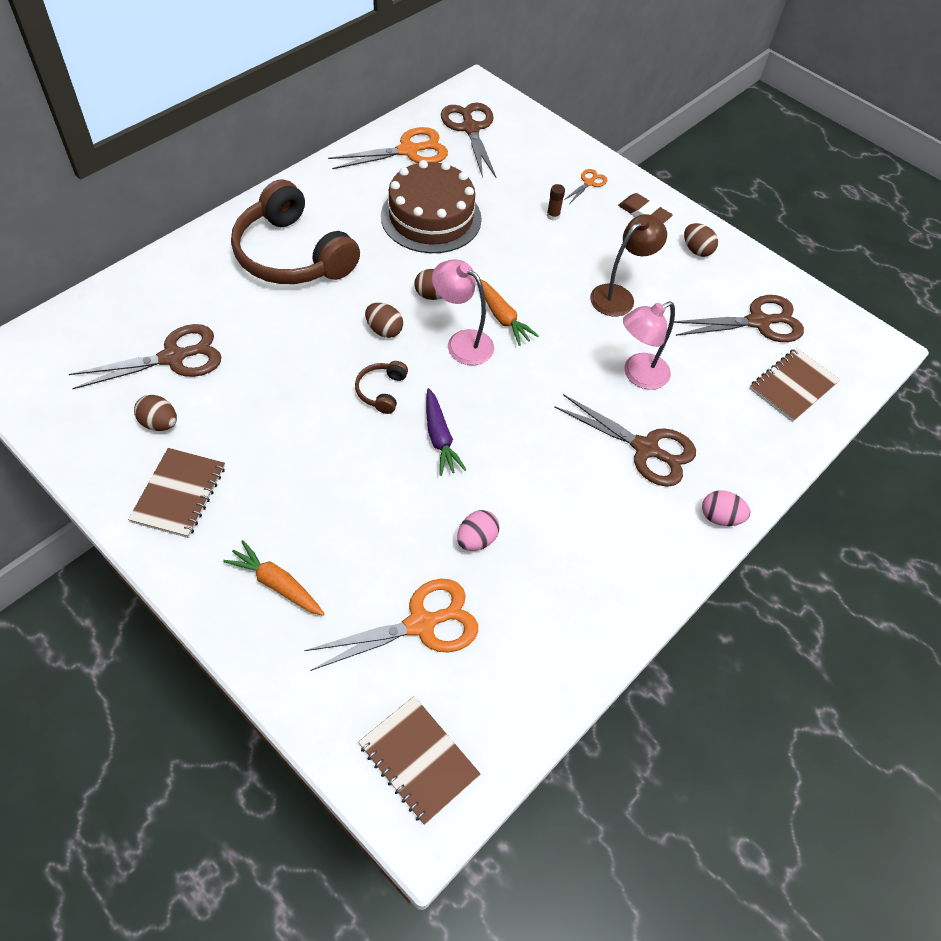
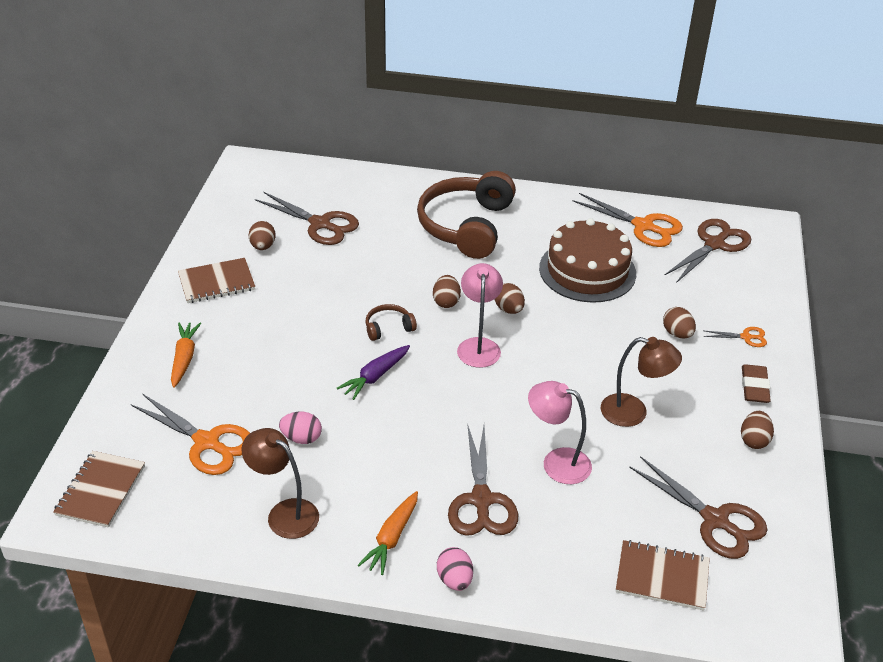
camera: 60 degrees right, 15 degrees down
(502, 317) = (529, 356): orange carrot -> orange carrot (391, 538)
(553, 216) = (677, 333): brown glue stick -> brown egg
(564, 604) = (284, 513): none -> brown lamp

